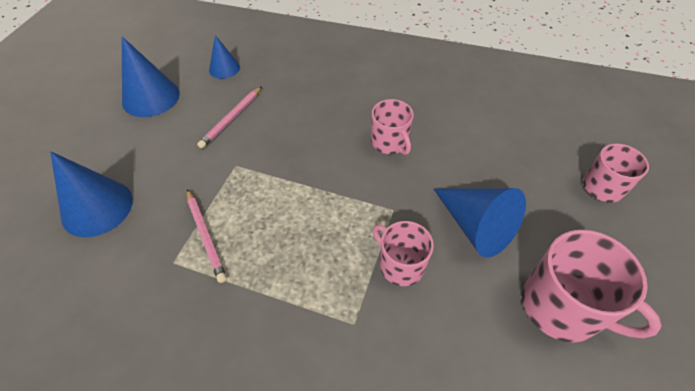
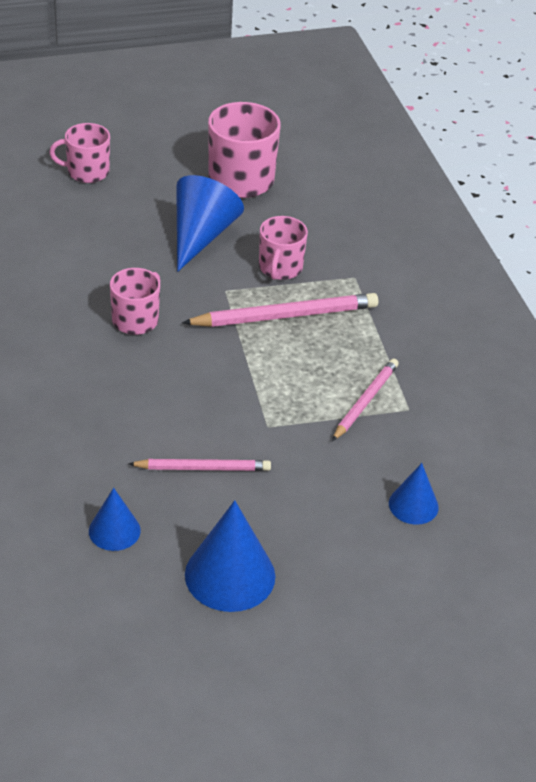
camera: 125 degrees left, 10 degrees down
(97, 207) = (413, 505): blue cone -> blue cone, size x0.58
(336, 234) = (285, 316): none -> pink pencil

